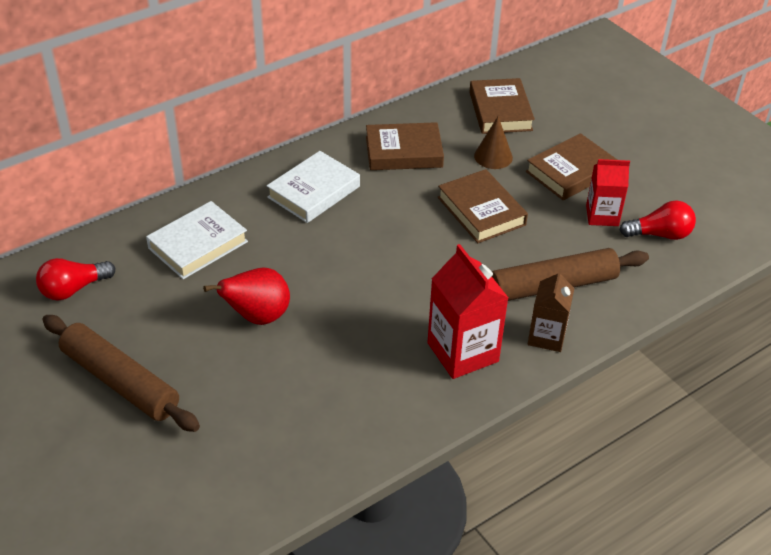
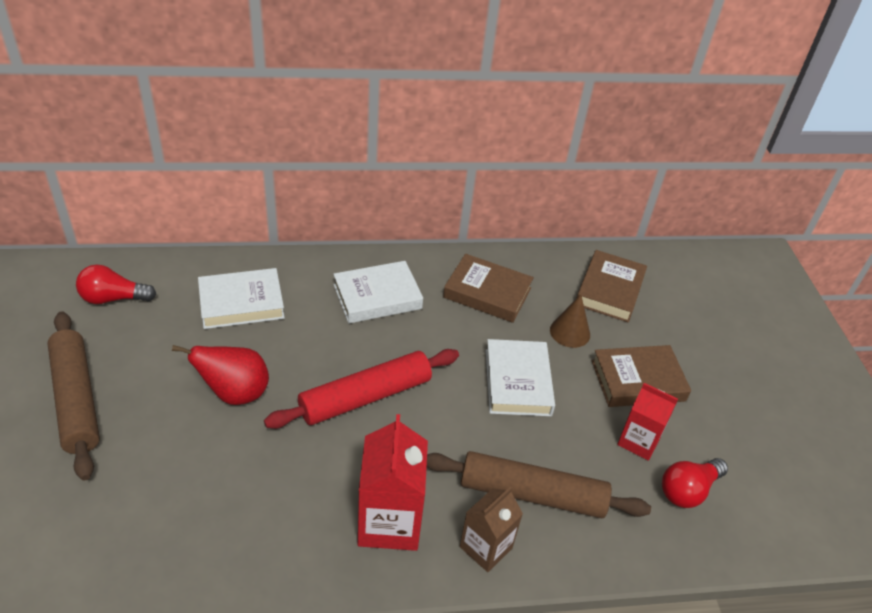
camera: 25 degrees right, 0 degrees up
(369, 273) = (365, 397): none -> red rolling pin
(481, 211) = (517, 382): brown book -> white book
(659, 234) = (688, 490): red light bulb -> red light bulb turned 120 degrees clockwise

